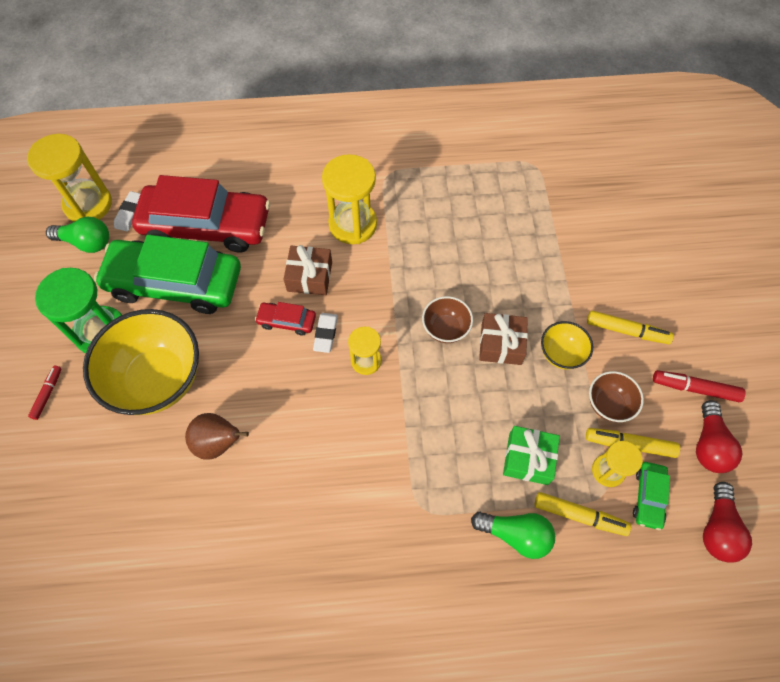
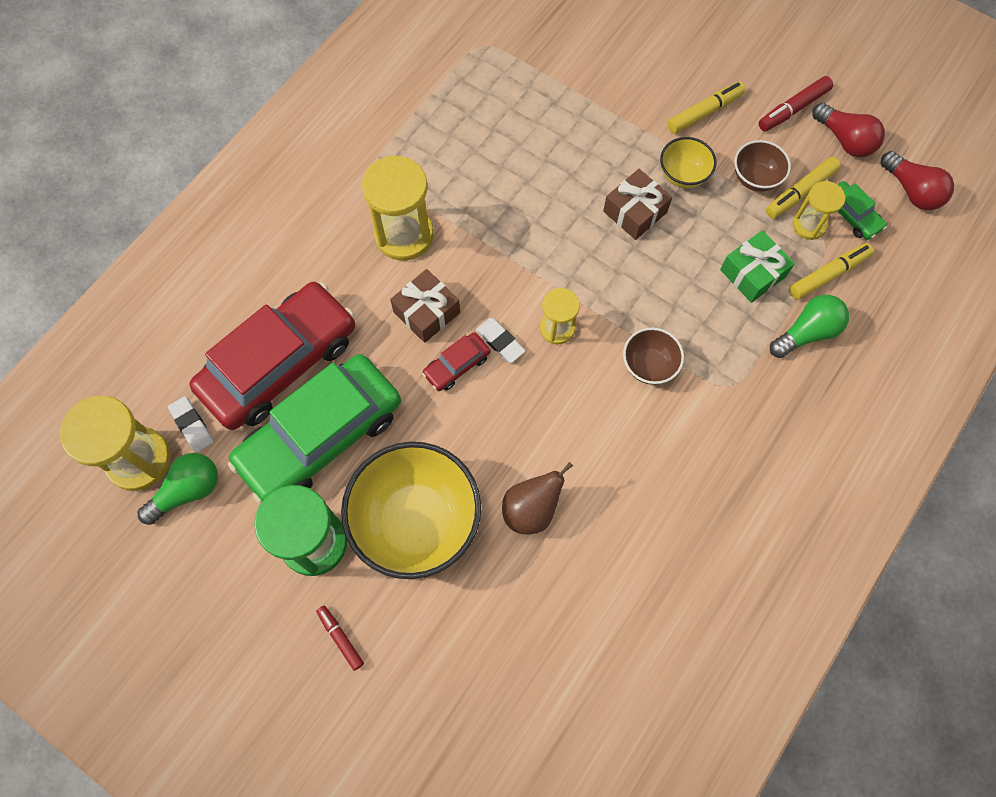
camera: 50 degrees left, 5 degrees up
(445, 329) = (582, 242): brown bowl -> brown bowl (649, 365)

